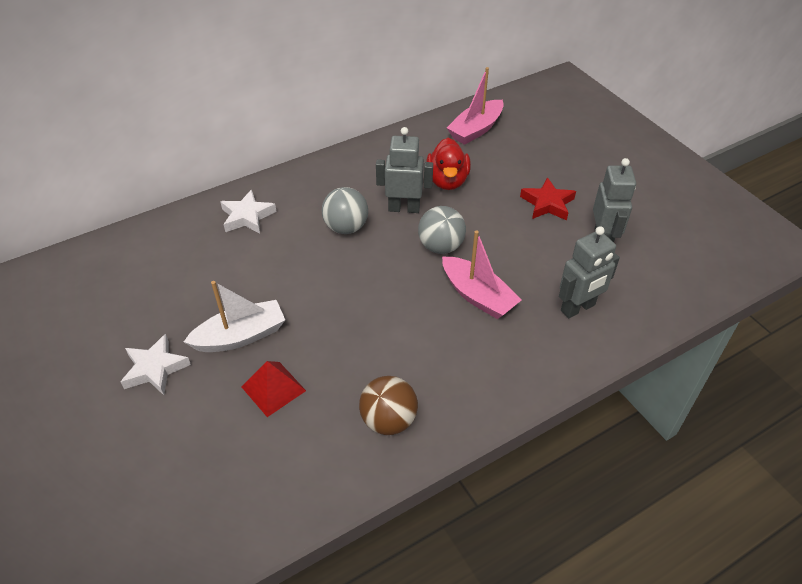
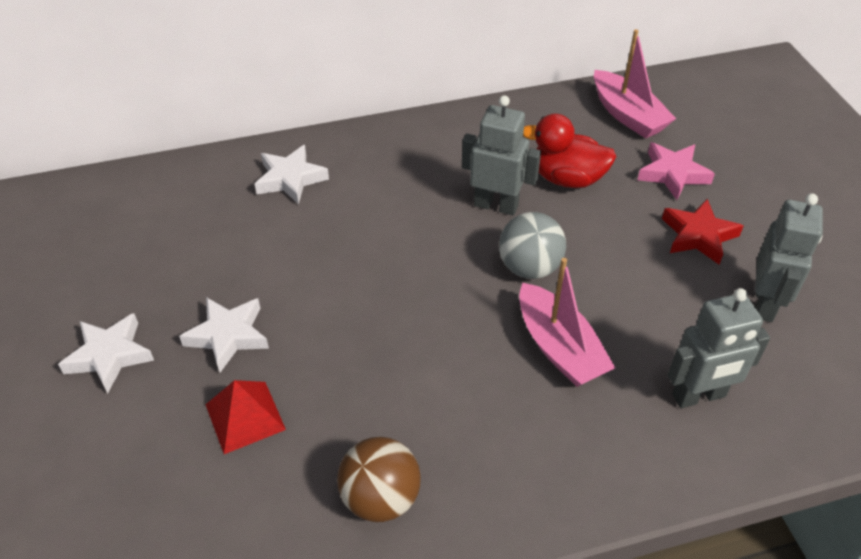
camera: 15 degrees right, 0 degrees up
(240, 336) = (228, 336): white boat -> white star
(346, 227) = (411, 217): grey ball -> none
(447, 181) = (567, 178): red duck -> red duck turned 90 degrees clockwise
(476, 129) = (627, 115): pink boat -> pink boat turned 90 degrees counterclockwise
(518, 165) = (673, 174): none -> pink star

